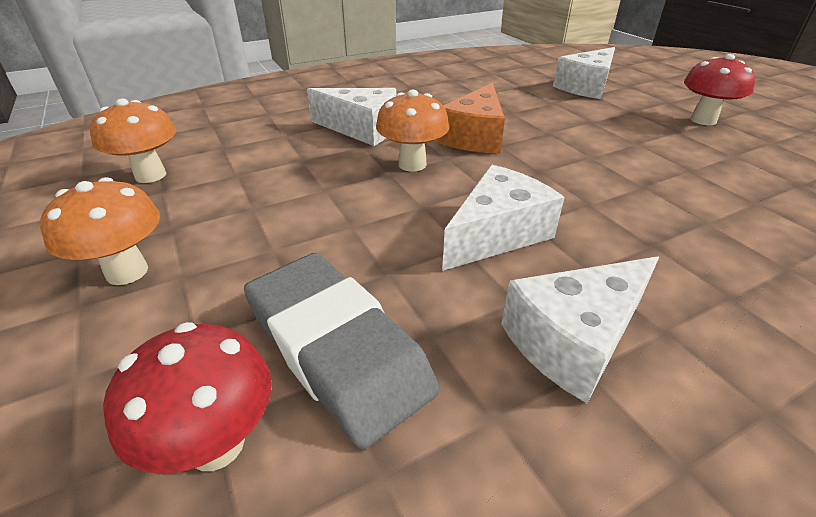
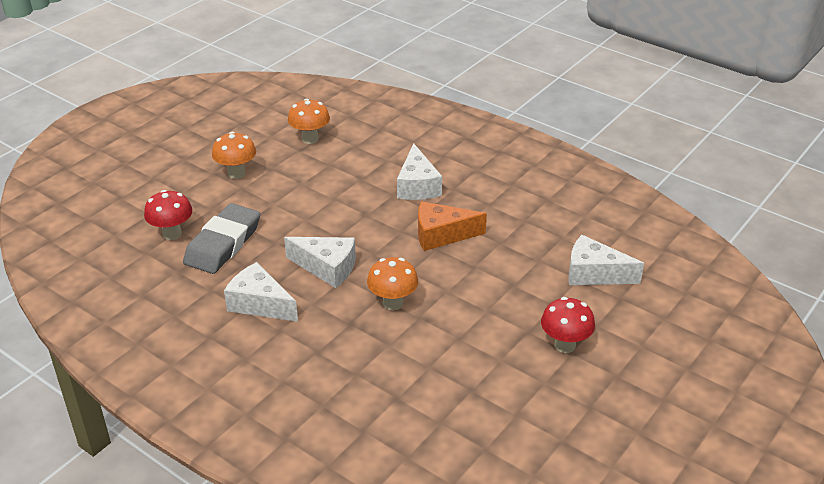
camera: 65 degrees right, 0 degrees up
(412, 164) = (383, 220): orange mushroom -> orange mushroom (393, 303)

